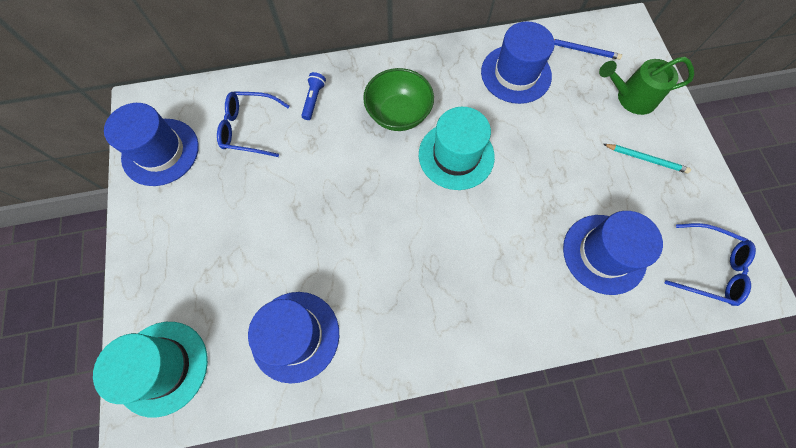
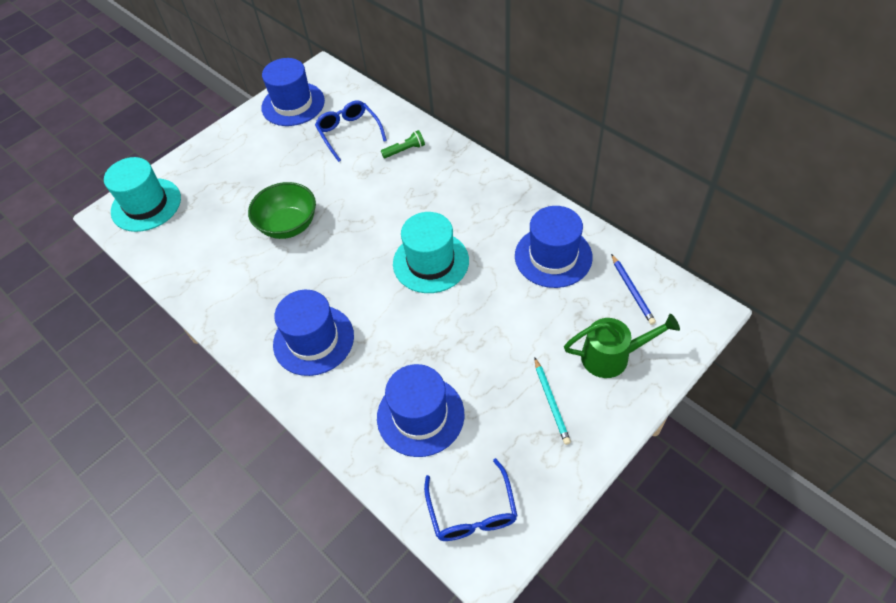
camera: 60 degrees right, 15 degrees down
(295, 336) = (209, 256): blue hat -> blue hat (313, 340)
(314, 100) = (405, 150): blue flashlight -> green flashlight
(398, 114) = (437, 205): green bowl -> green bowl (288, 225)
(630, 98) = (612, 356): green watering can -> green watering can turned 120 degrees clockwise

